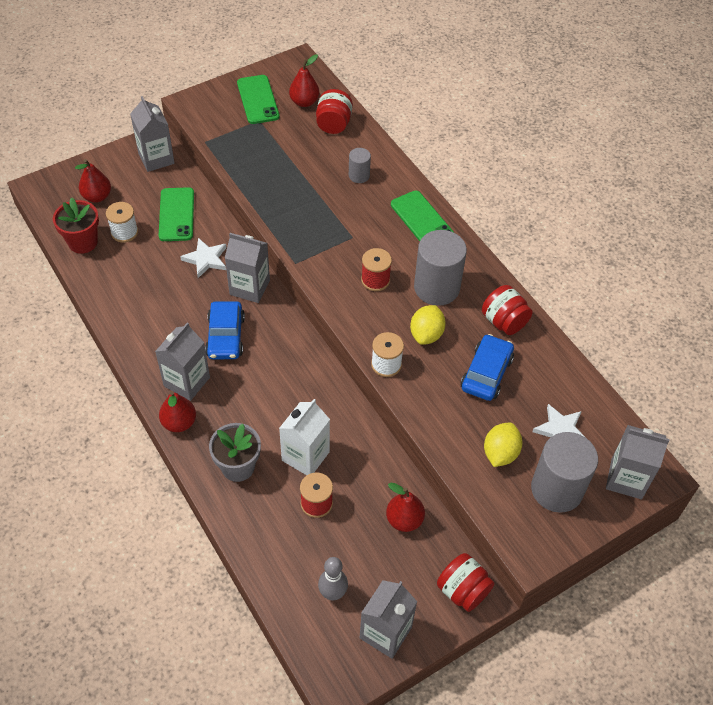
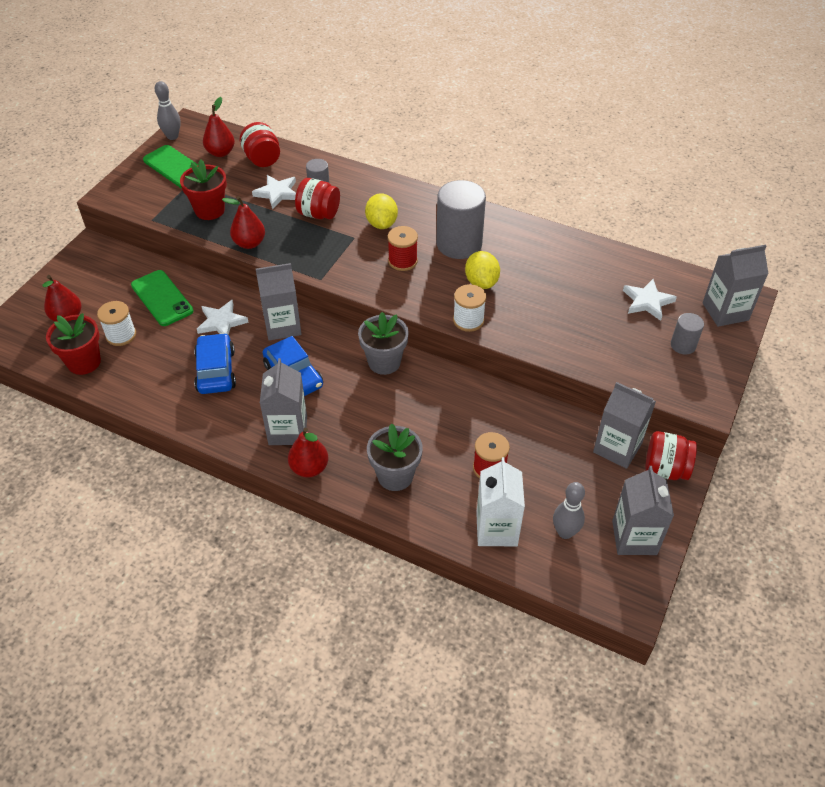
camera: 30 degrees left, 5 degrees down
(156, 158) = (103, 261): grey carton -> grey carton (617, 448)
(255, 154) = (209, 210): none -> red flower pot
(277, 68) = (172, 136): none -> grey bowling pin
(305, 363) = (384, 362): none -> grey flower pot
(305, 456) = (448, 436): white carton -> white carton (496, 529)
(321, 163) = (277, 193): none -> white star
(404, 520) = (573, 441): red pear -> red pear (249, 243)
(422, 220) = (402, 199): green phone -> none
(486, 373) = (555, 288): blue car -> blue car (216, 371)
(500, 453) = (618, 341): yellow lemon -> yellow lemon (381, 224)
(504, 321) = (534, 244): red jar -> red jar (319, 214)
(557, 489) = (683, 345): grey cylinder -> grey cylinder, size x0.50

